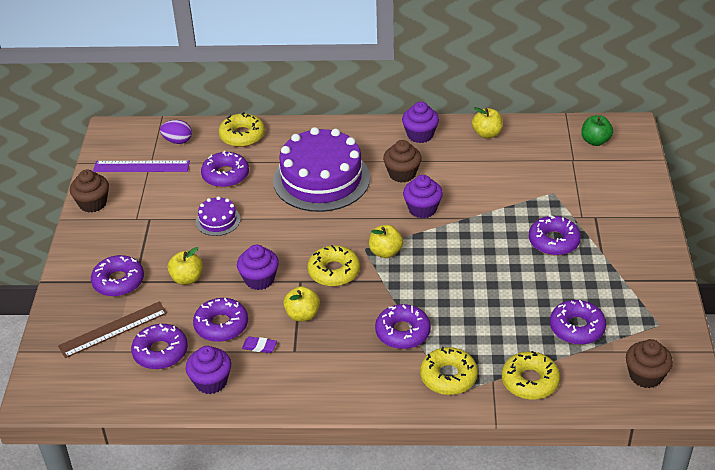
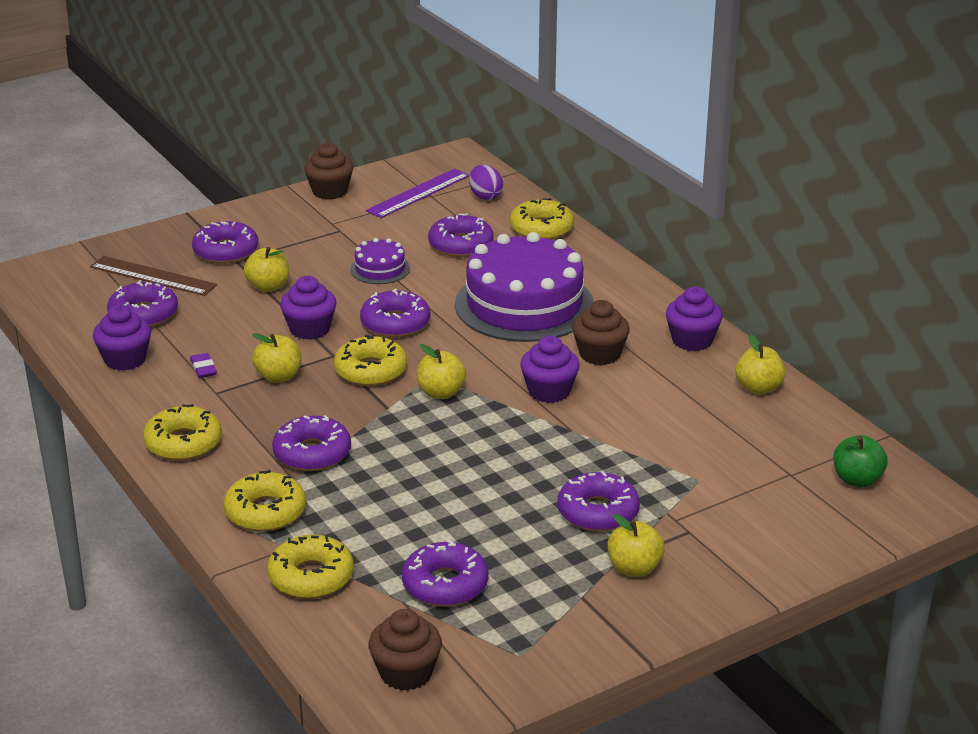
camera: 55 degrees right, 10 degrees down
(141, 166) = (418, 193): purple ruler -> purple ruler turned 75 degrees clockwise
(221, 325) = (215, 333): purple donut -> purple donut (395, 323)
(340, 388) = (183, 443): none -> yellow donut
(613, 250) = (634, 568): none -> yellow apple

